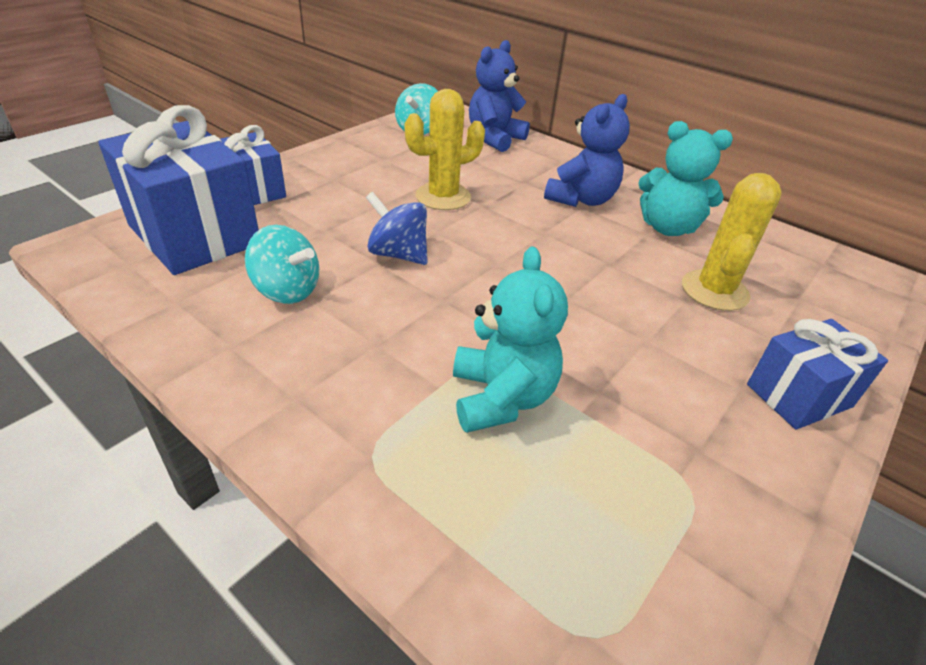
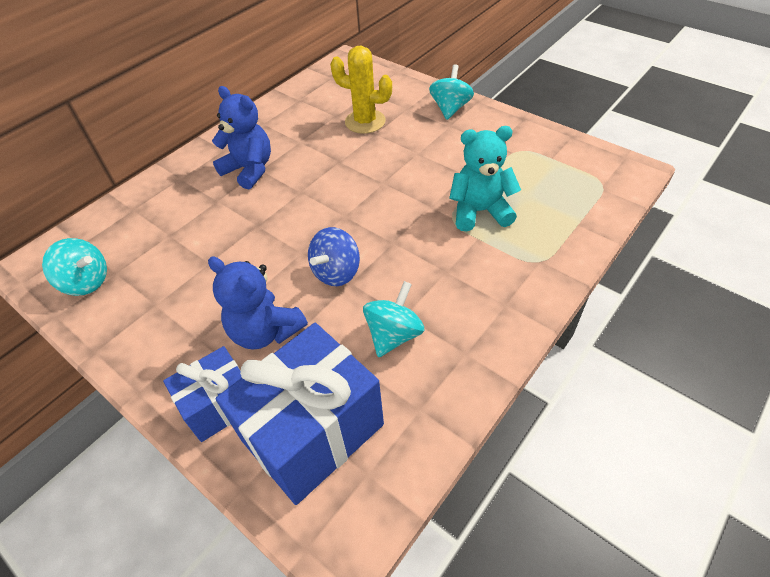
camera: 85 degrees left, 10 degrees up
(443, 197) = (241, 252): yellow cactus -> none
(494, 139) = (122, 221): blue teddy bear -> blue teddy bear (265, 331)
(668, 228) = (292, 131): turquoise teddy bear -> none
(799, 395) = (450, 108): blue gift -> turquoise spinning top

